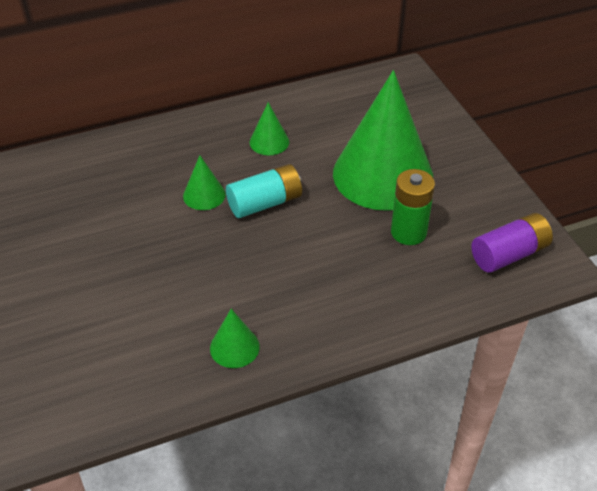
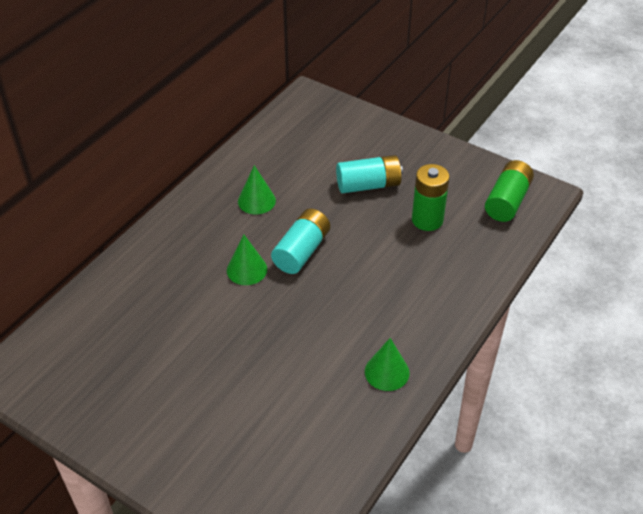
camera: 35 degrees left, 0 degrees up
(383, 174) = (368, 185): green cone -> turquoise battery
(509, 254) = (507, 201): purple battery -> green battery

